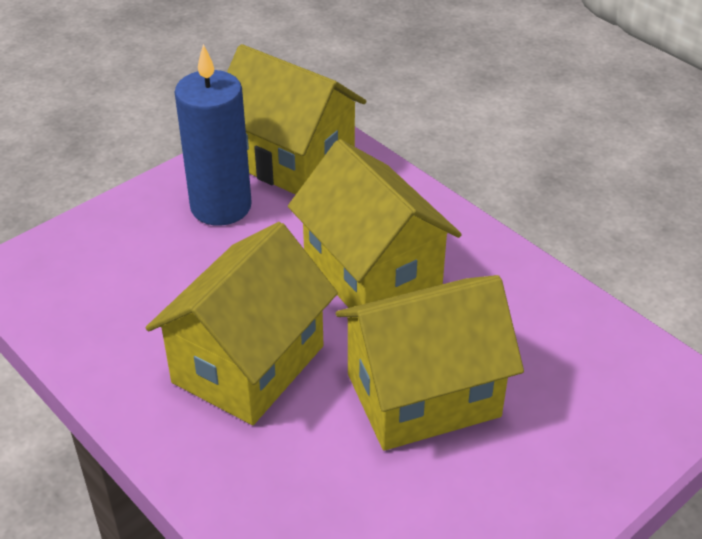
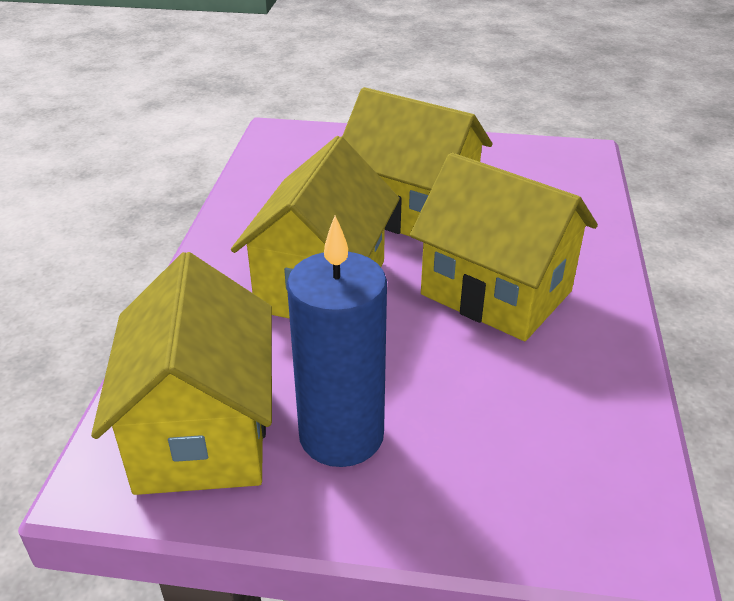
camera: 130 degrees left, 5 degrees down
(248, 364) = (496, 293): yellow house -> yellow house turned 45 degrees clockwise

